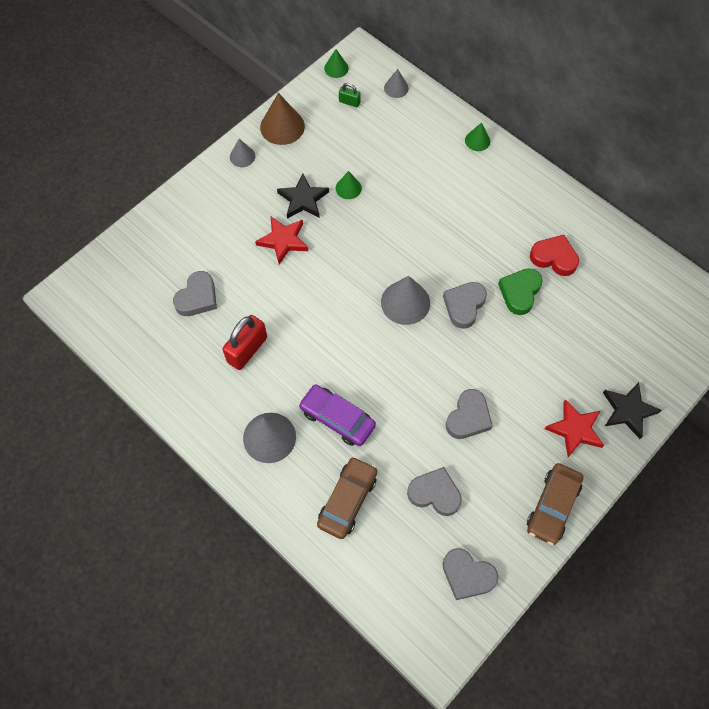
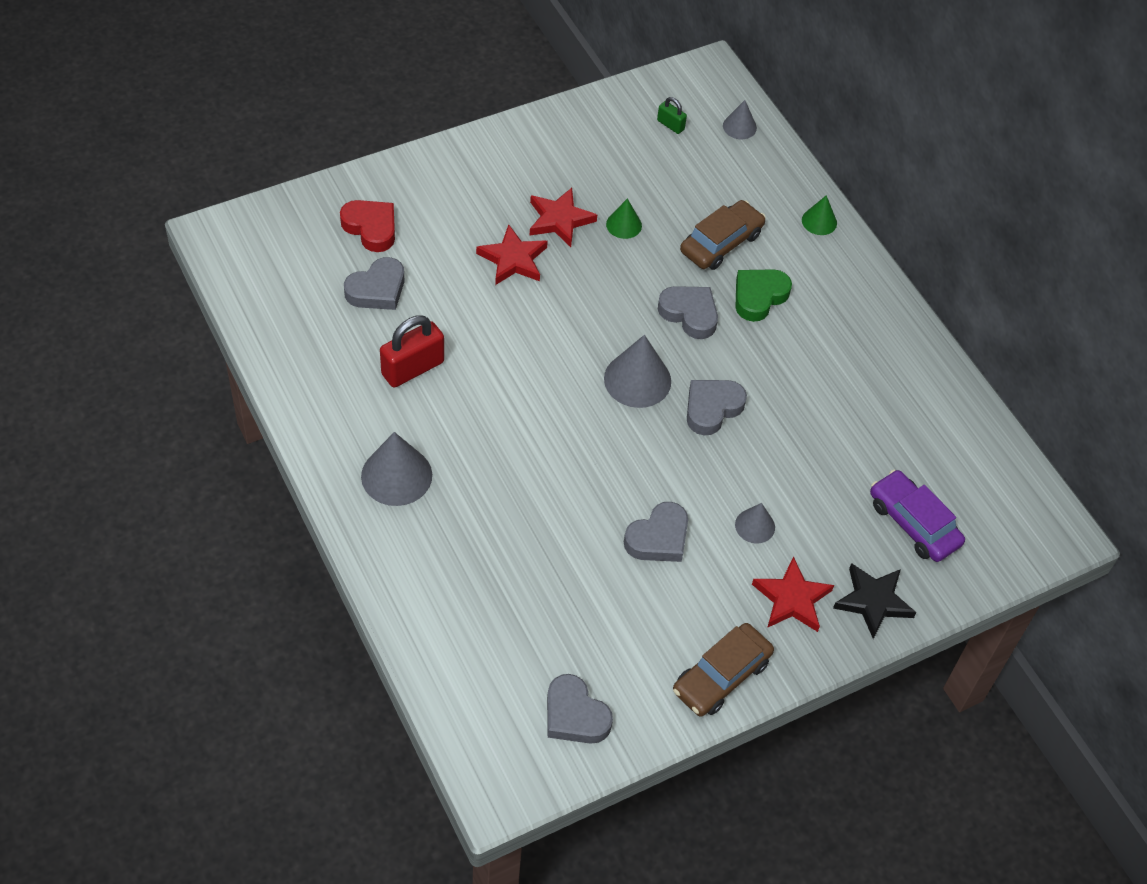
camera: 15 degrees right, 10 degrees down
(242, 156) = (504, 146): grey cone -> grey cone (755, 526)
(282, 126) = (570, 127): brown cone -> none
(303, 199) = (559, 220): black star -> red star
(336, 68) = (671, 80): green cone -> none
(337, 418) = (490, 483): purple car -> purple car (913, 523)
(347, 500) = (462, 578): brown car -> brown car (721, 243)
(434, 493) = (575, 609): grey heart -> grey heart (689, 314)
(520, 292) = (793, 417): green heart -> green heart (759, 297)
(554, 258) = (857, 391): red heart -> red heart (371, 228)

